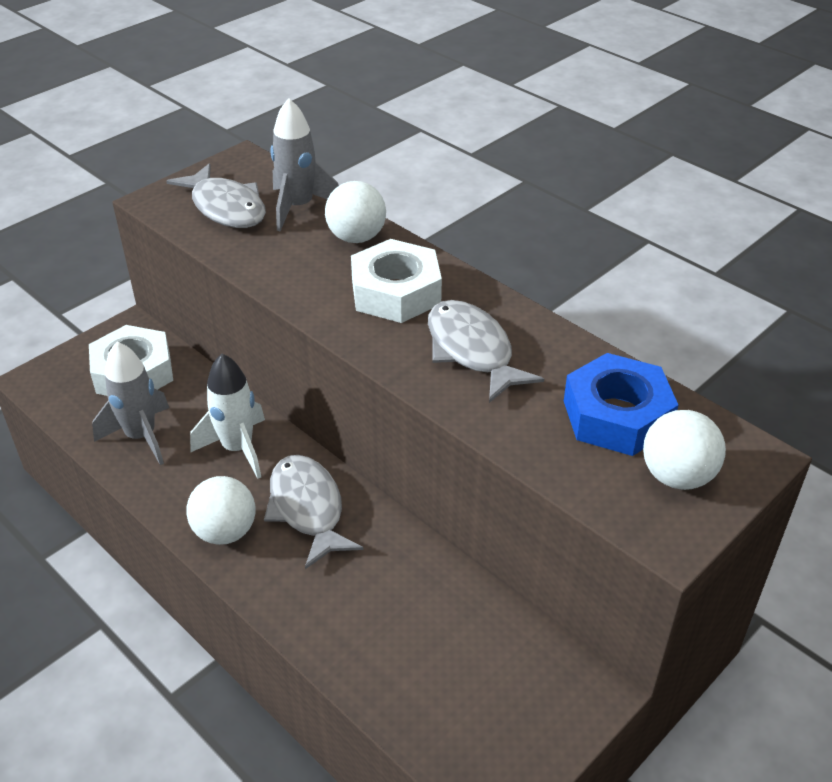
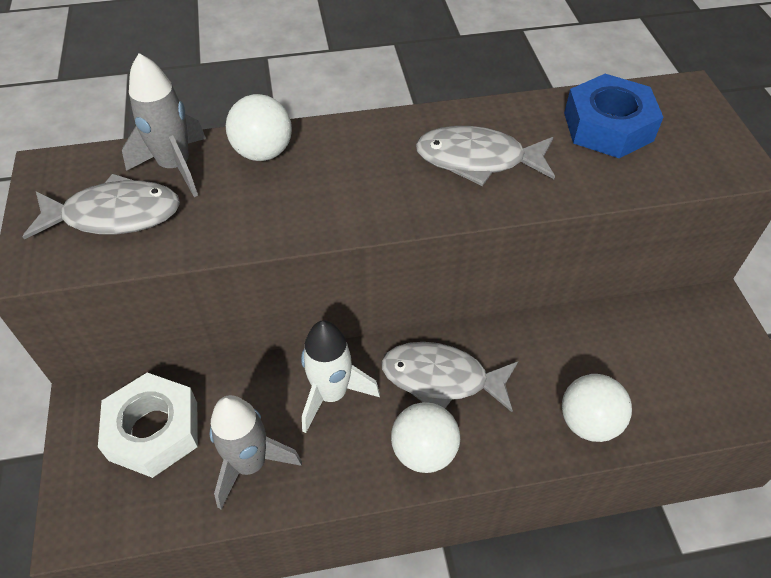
camera: 55 degrees left, 10 degrees up
(396, 292) = (363, 165): white nut -> none
(677, 476) = (687, 132): white ball -> white ball (588, 422)

